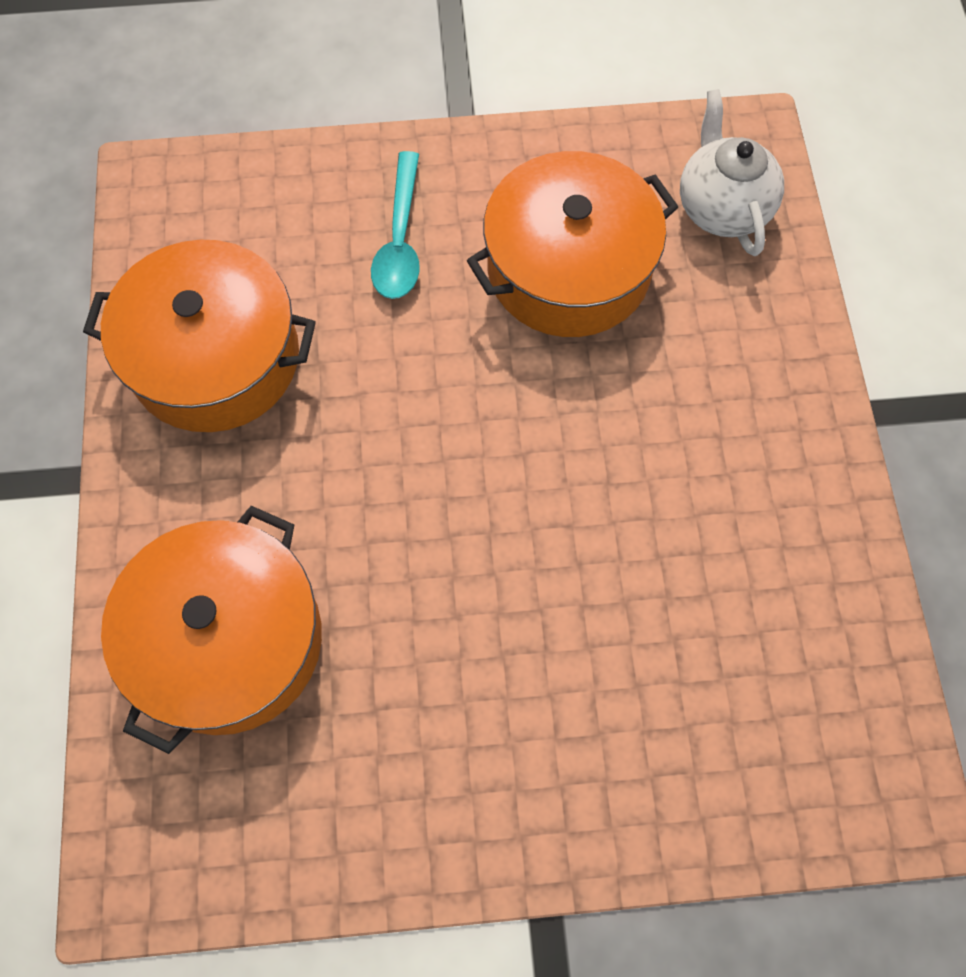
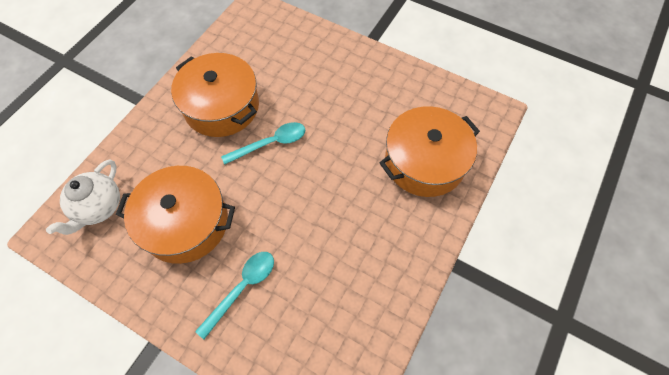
camera: 145 degrees left, 5 degrees down
(215, 358) = (365, 282): orange pot -> orange pot (221, 106)
(551, 484) = (271, 143): none -> turquoise spoon

